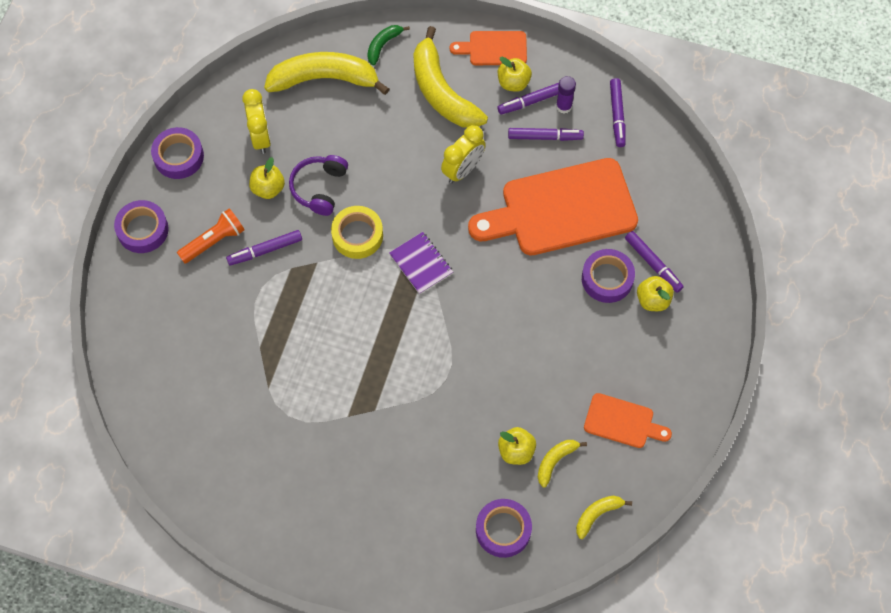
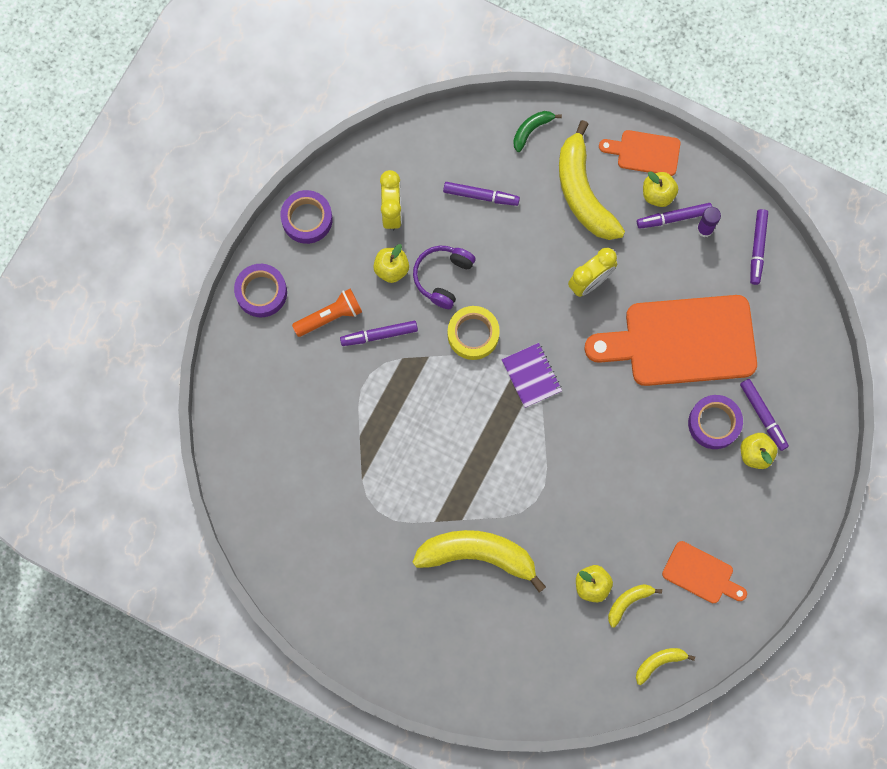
camera: 10 degrees right, 10 degrees up
(324, 79) = (466, 158): yellow banana -> yellow banana (478, 555)
(503, 530) = (566, 661): purple tape -> none
(545, 137) = (679, 260): purple marker -> purple marker (481, 196)

